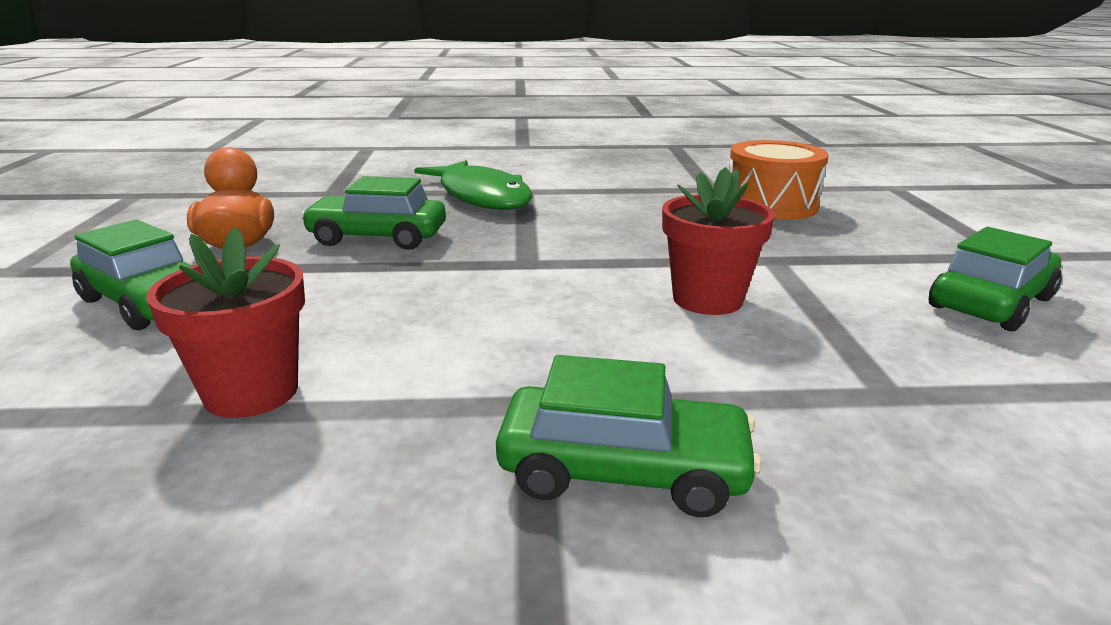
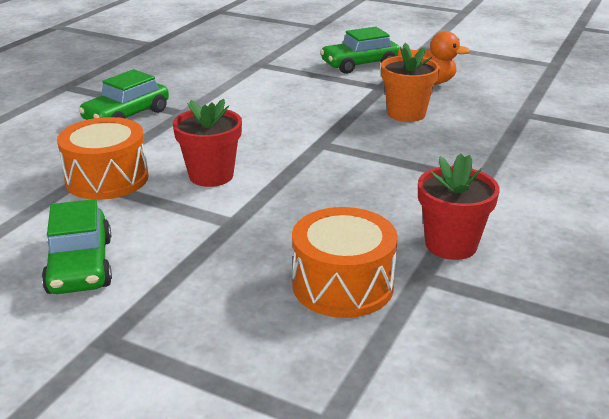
camera: 120 degrees right, 5 degrees up
(251, 392) = (254, 75): red flower pot -> red flower pot (451, 245)
(378, 237) = (406, 114): green car -> orange flower pot
(481, 197) = (475, 159): green fish -> none
(845, 369) = (107, 179): none -> orange drum

